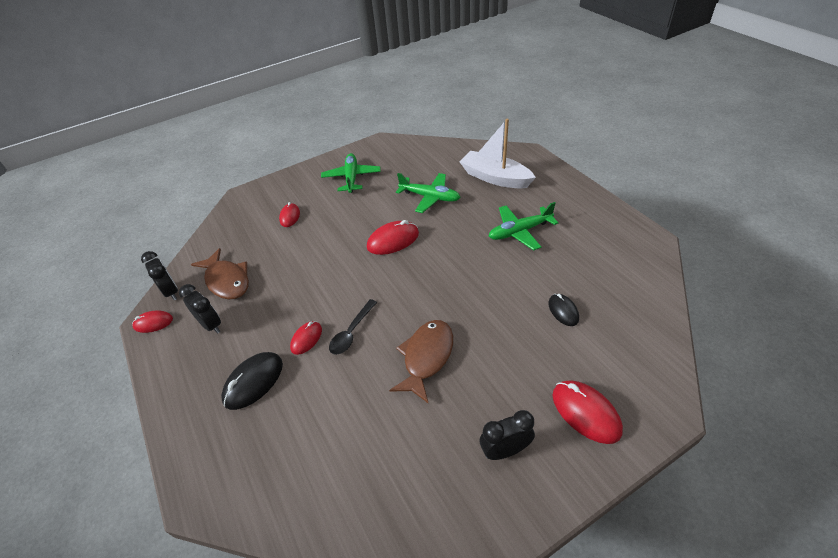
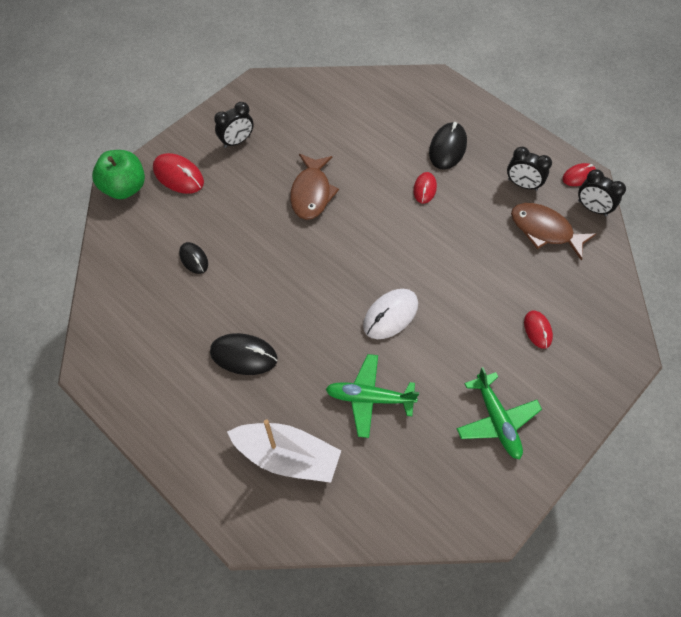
camera: 160 degrees right, 15 degrees up
(351, 332) = (386, 202): black spoon -> none
(393, 240) = (390, 315): red mouse -> white mouse
(519, 232) = (243, 355): green plane -> black mouse
(656, 410) = (125, 188): none -> green apple

